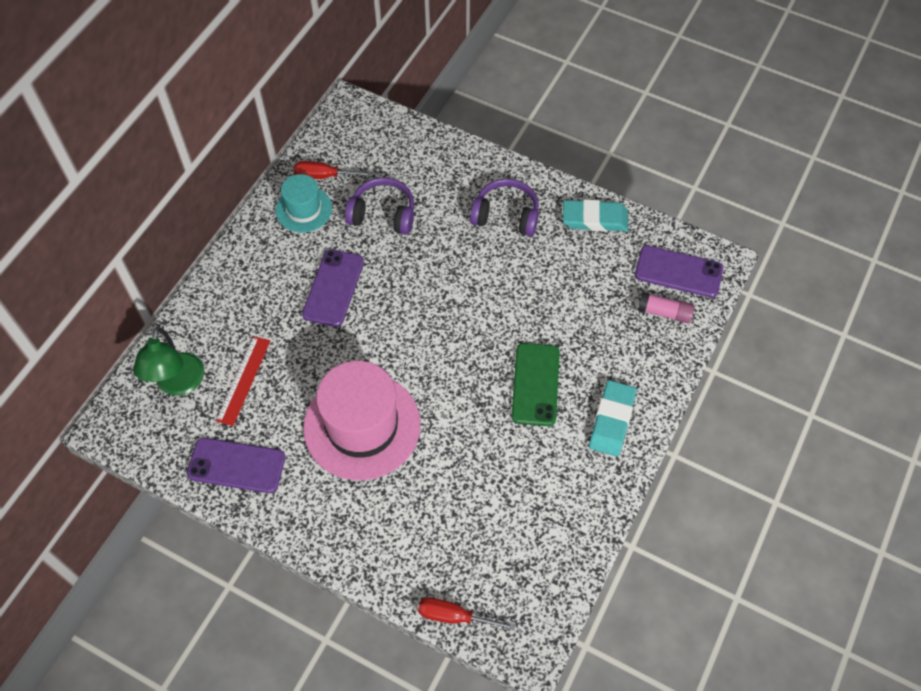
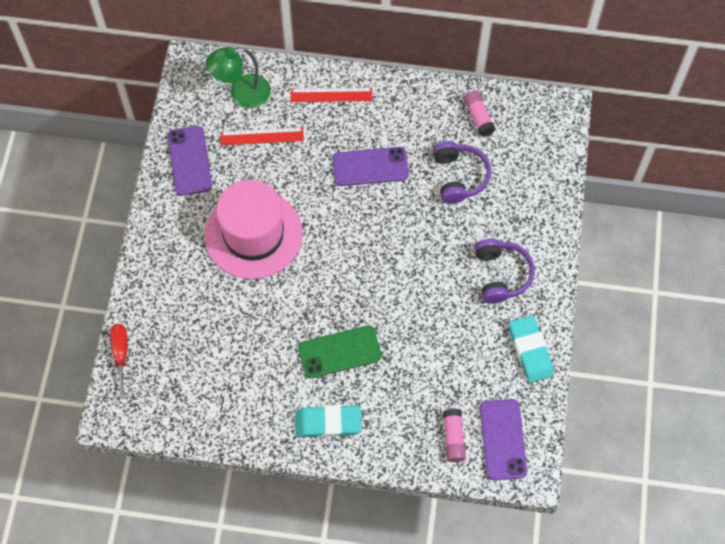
camera: 70 degrees right, 5 degrees up
(228, 296) = (331, 95): none -> red ruler
(304, 209) = (437, 115): turquoise hat -> none
(324, 176) = (478, 117): red screwdriver -> pink glue stick

